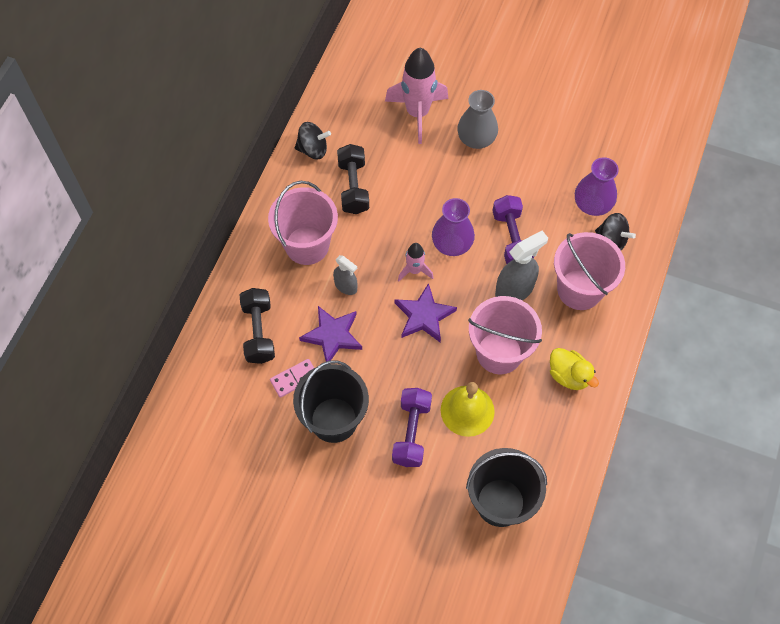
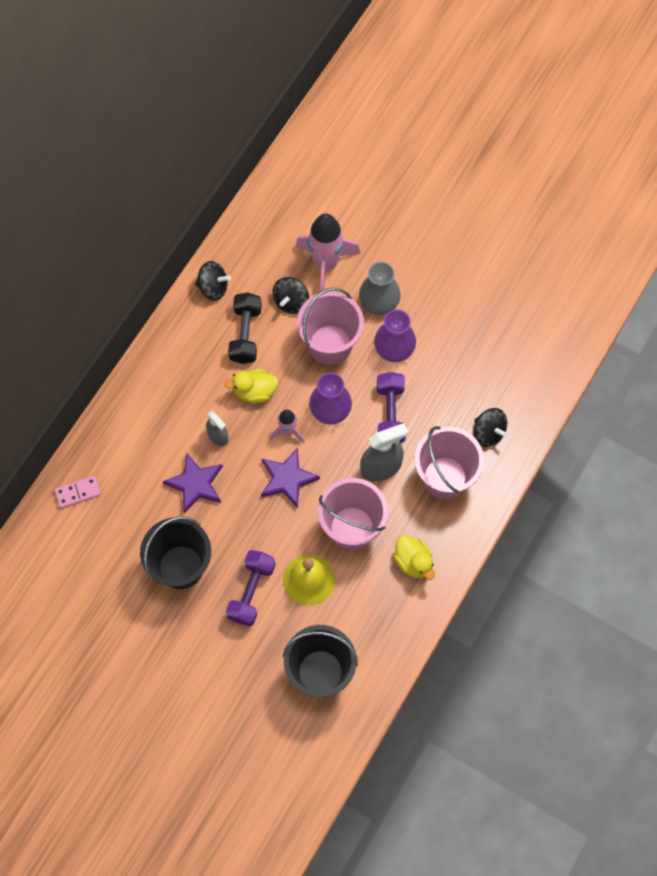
camera: 10 degrees right, 5 degrees up
(258, 332) = (126, 468): black dumbbell -> none
(294, 379) = (151, 520): pink domino -> pink domino (78, 492)
(307, 245) = (188, 388): pink bucket -> pink bucket (330, 344)
(373, 238) = (255, 391): none -> yellow duck
(391, 151) = (291, 302): none -> black spinning top
(592, 204) = (479, 391): purple vase -> purple vase (394, 348)

